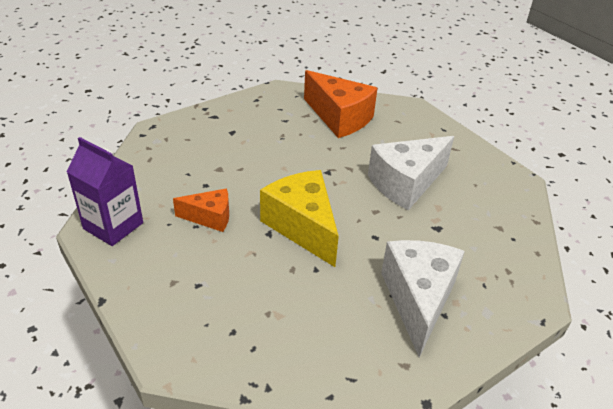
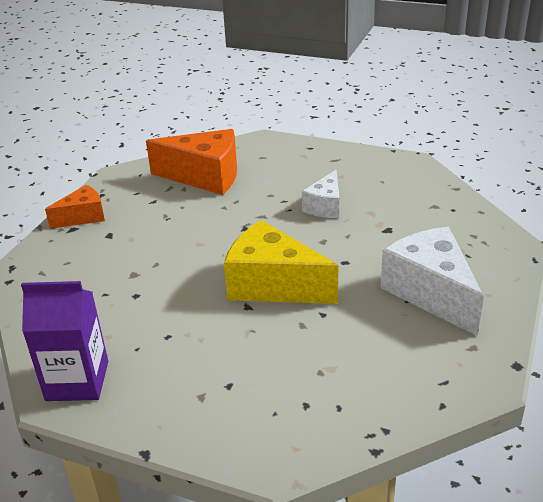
camera: 30 degrees left, 5 degrees down
(210, 217) = (174, 322): orange cheese -> orange cheese (83, 217)
(406, 184) = (325, 206): white cheese -> white cheese, size x0.57

